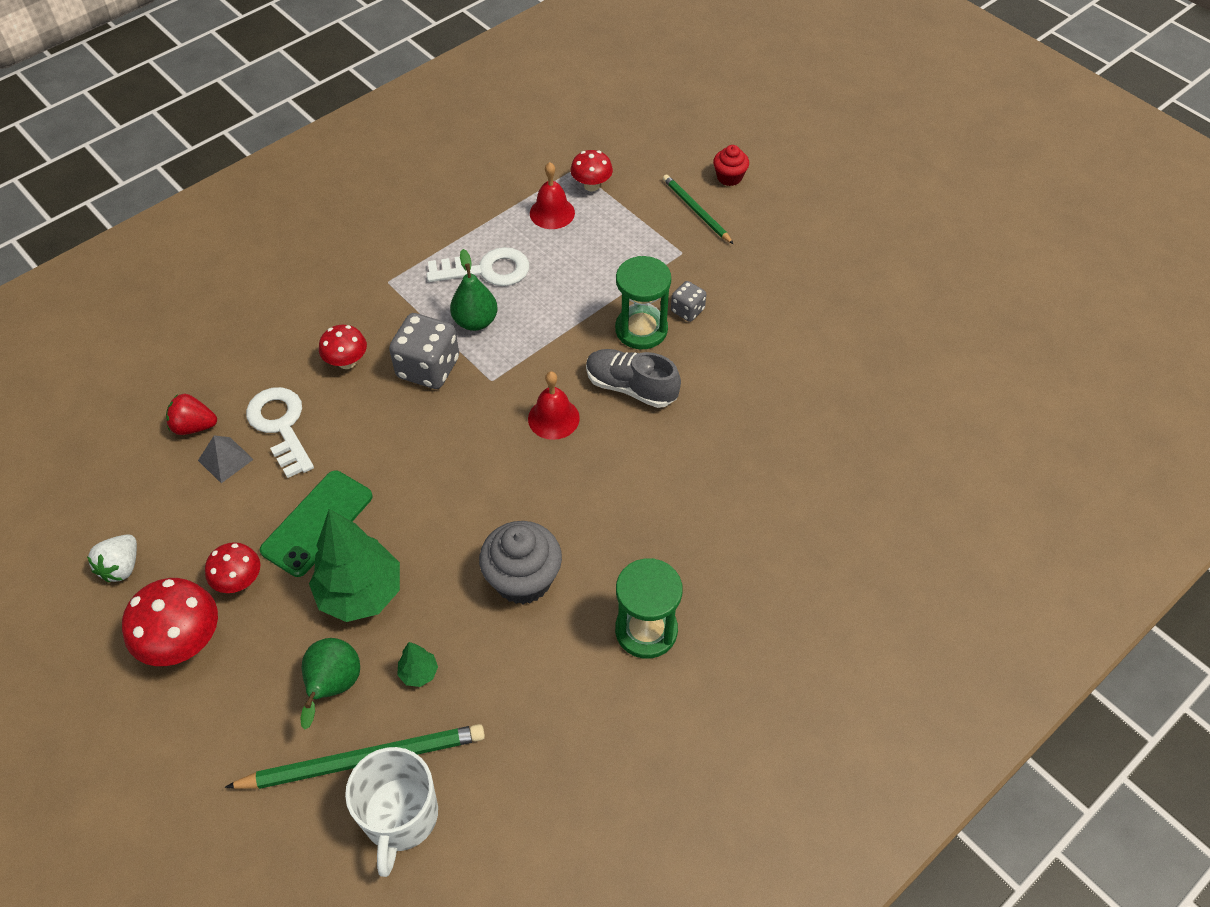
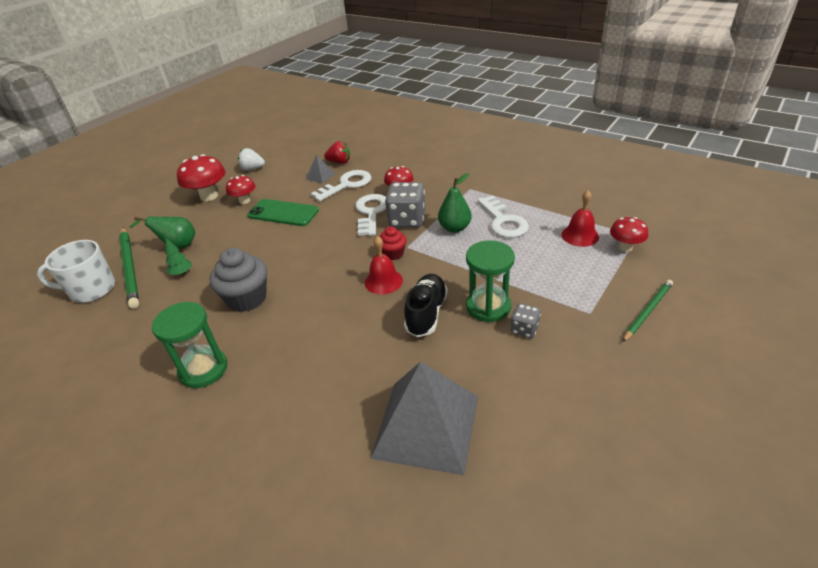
camera: 80 degrees right, 15 degrees down
(194, 426) = (339, 162): red strawberry -> red strawberry turned 105 degrees clockwise
(361, 594) = (236, 239): green tree -> none
(384, 406) = (371, 212): none -> white key
(631, 387) = (426, 313): grey shoe -> black shoe
(729, 177) = (711, 324): red cupcake -> red cupcake (393, 254)
(789, 421) = (426, 426): none -> grey pyramid

